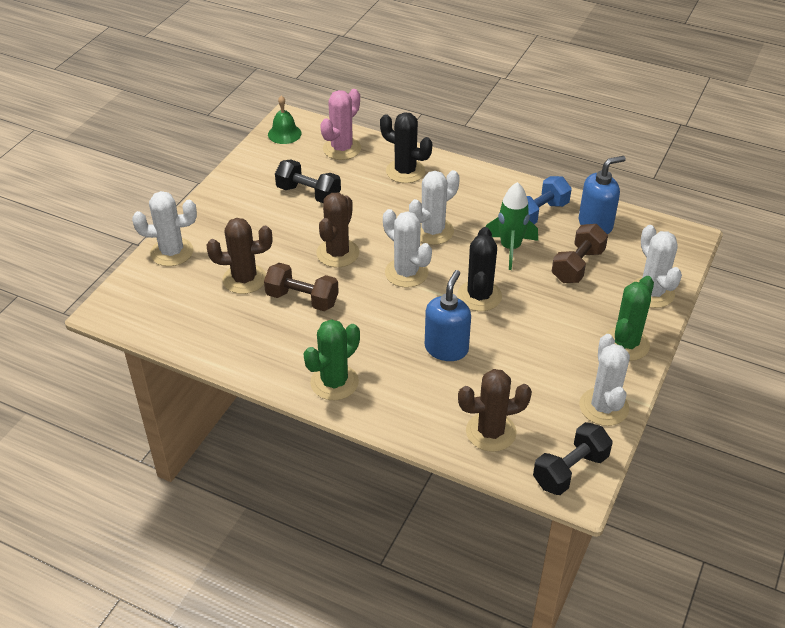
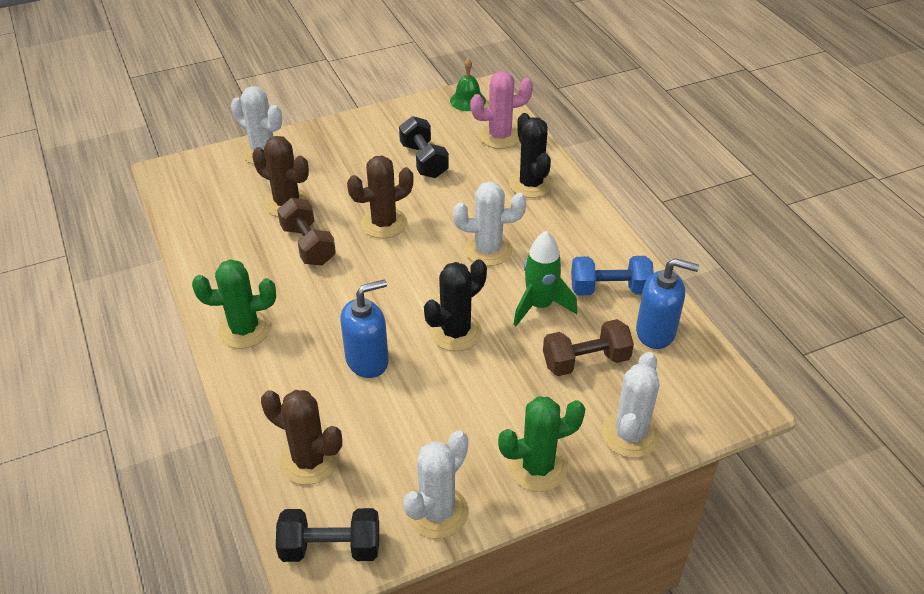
camera: 40 degrees right, 0 degrees up
(406, 273) = (418, 273): white cactus -> none

